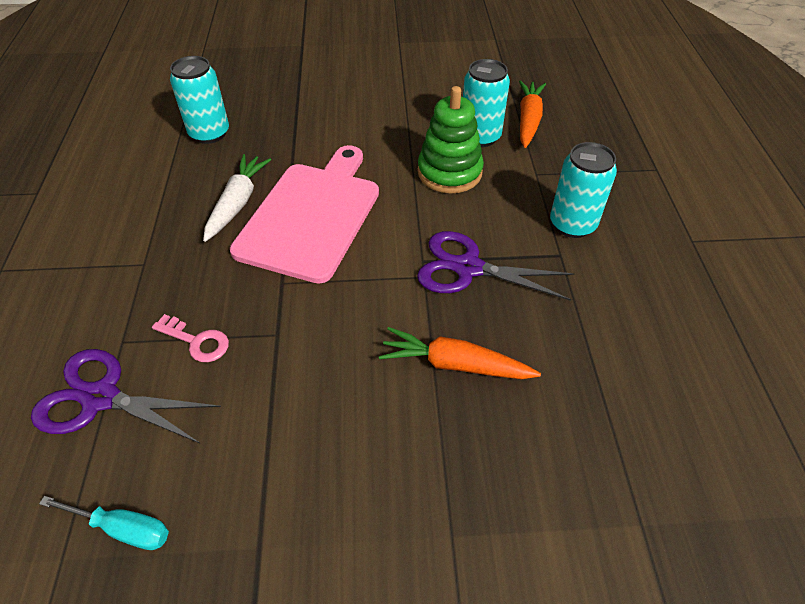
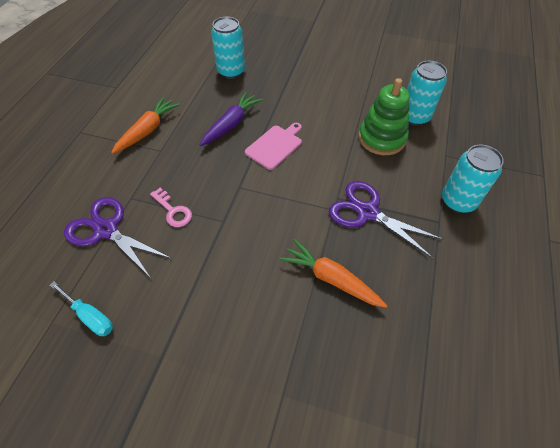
camera: 20 degrees right, 5 degrees up
(237, 203) = (231, 124): white carrot -> purple carrot
(311, 216) = (275, 146): pink cutting board -> pink cutting board, size x0.51
(528, 120) = (456, 112): orange carrot -> orange carrot (147, 130)

